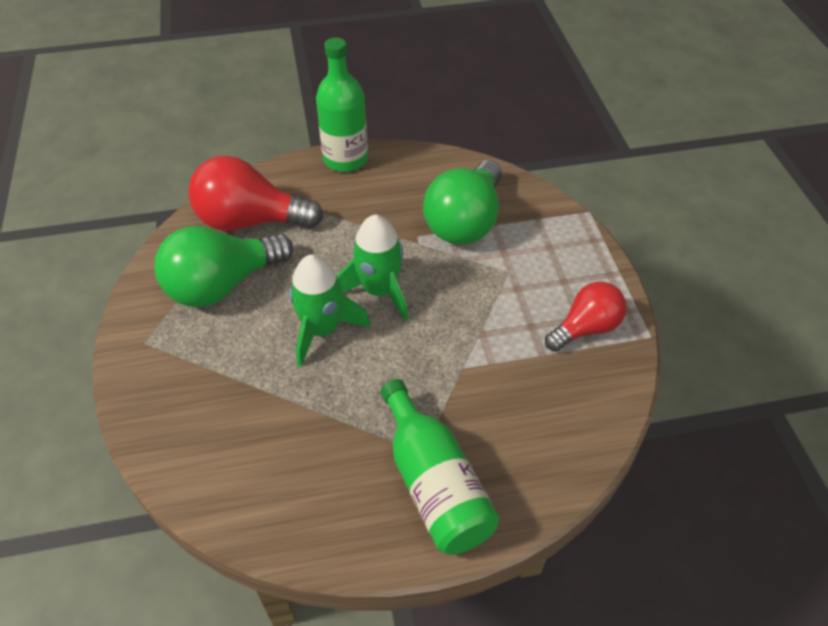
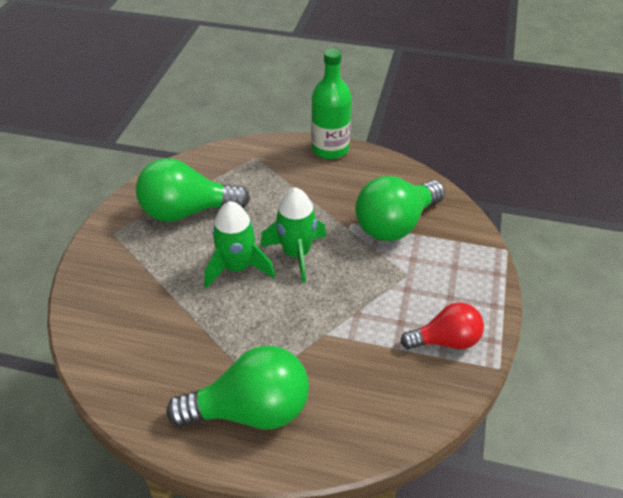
camera: 25 degrees right, 5 degrees down
(250, 221) = (233, 173): red light bulb -> none
(434, 483) = (251, 410): green bottle -> green light bulb

